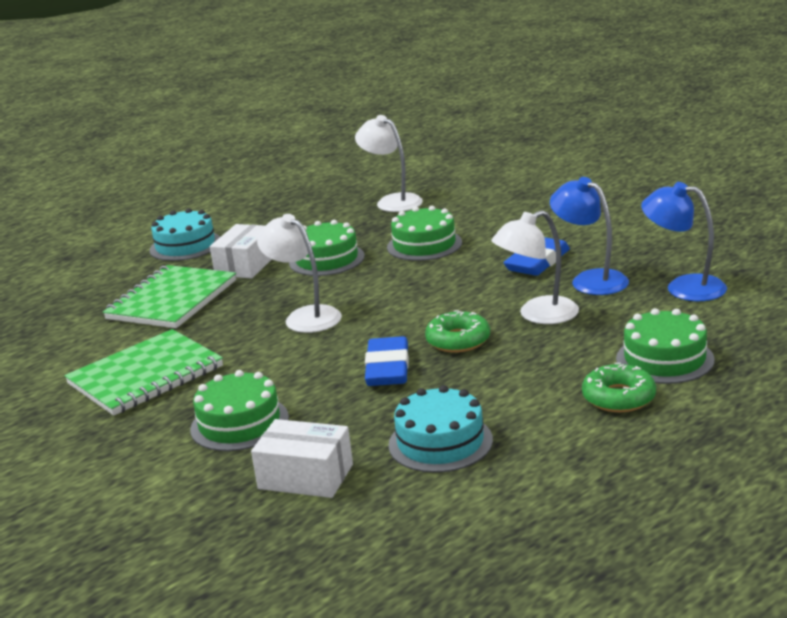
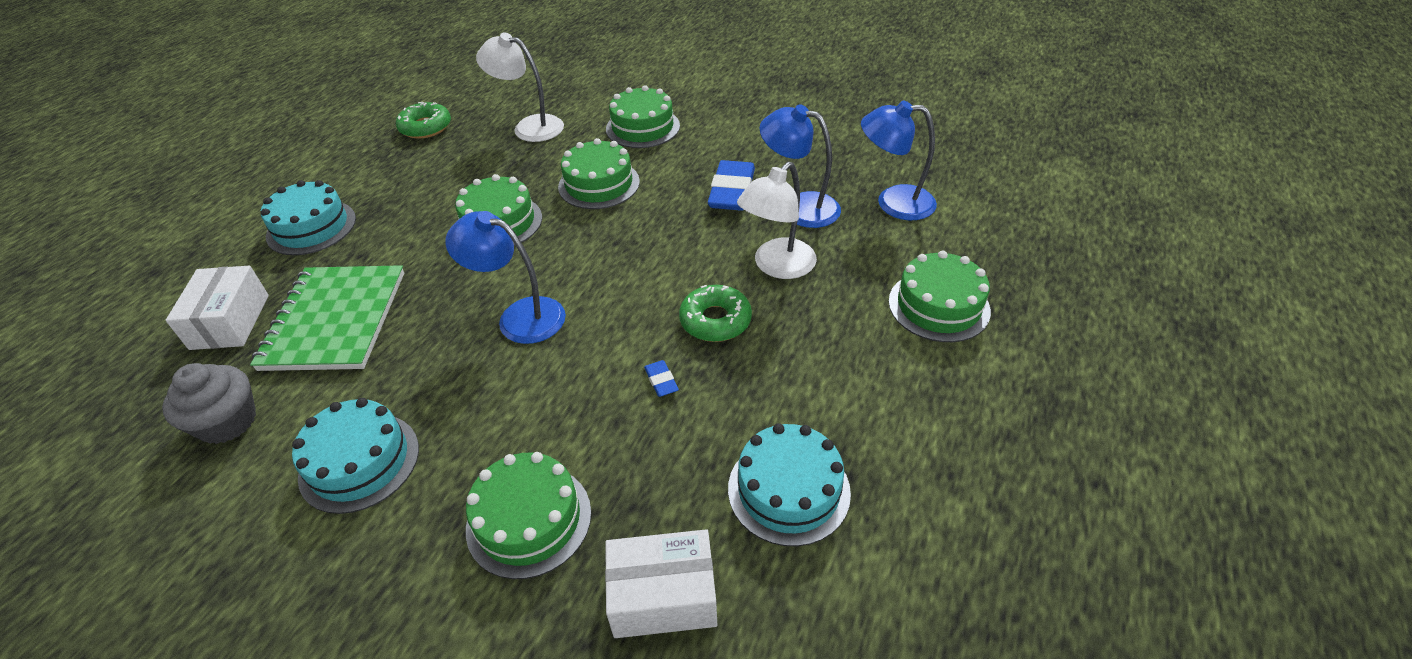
camera: 25 degrees left, 20 degrees up
(73, 342) = (227, 422): none -> grey cupcake
(145, 375) = (359, 462): green notebook -> turquoise cake
(246, 265) = (404, 247): white box -> white box (230, 322)
(305, 316) = (519, 316): white lamp -> blue lamp
(387, 368) = (661, 381): blue eraser -> blue eraser, size x0.45
(490, 211) = (643, 127): none -> green cake
(618, 397) = (930, 372): green donut -> green donut (425, 127)

